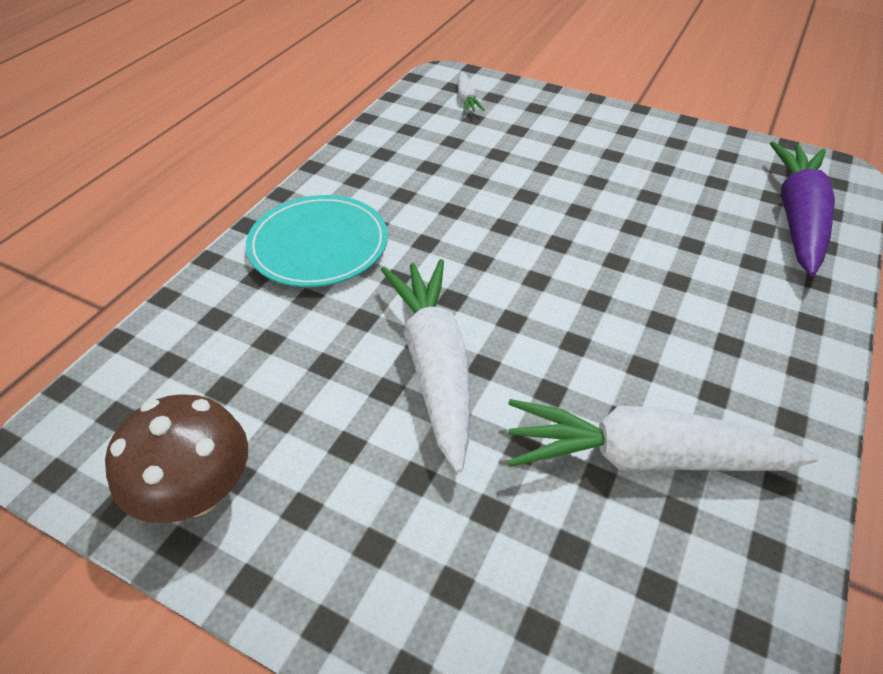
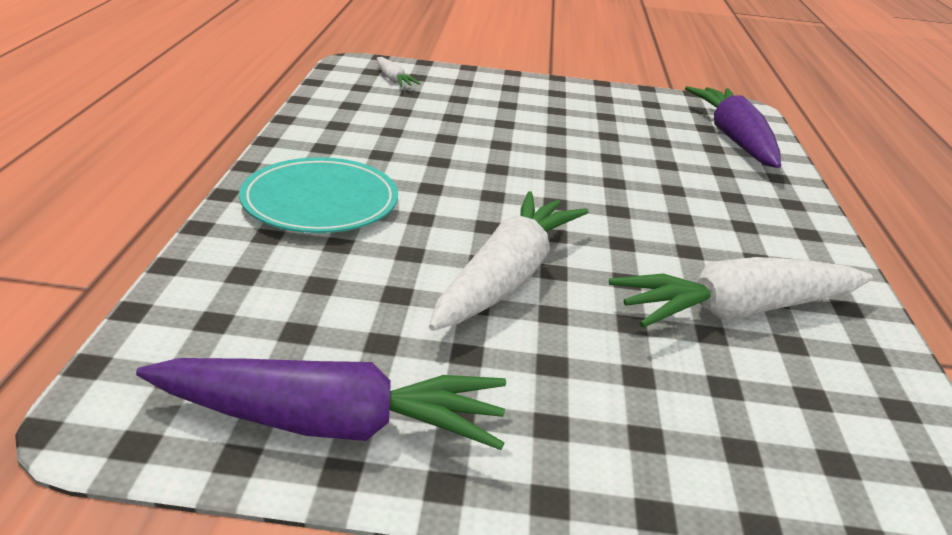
camera: 25 degrees left, 15 degrees down
(197, 493) = (332, 423): brown mushroom -> purple carrot
(434, 364) = (507, 276): white carrot -> white carrot turned 60 degrees clockwise

